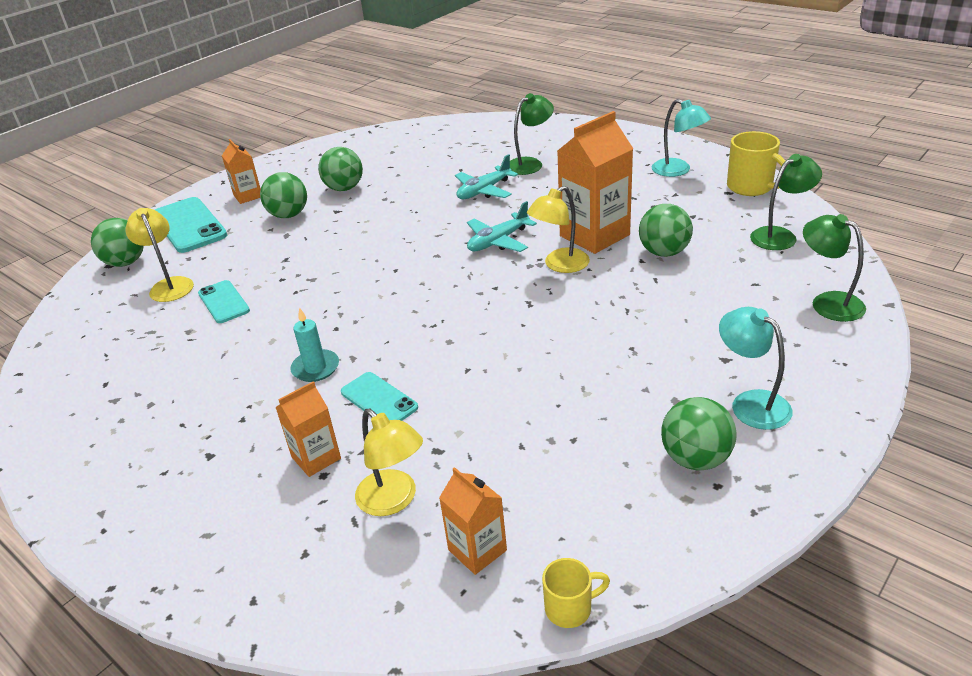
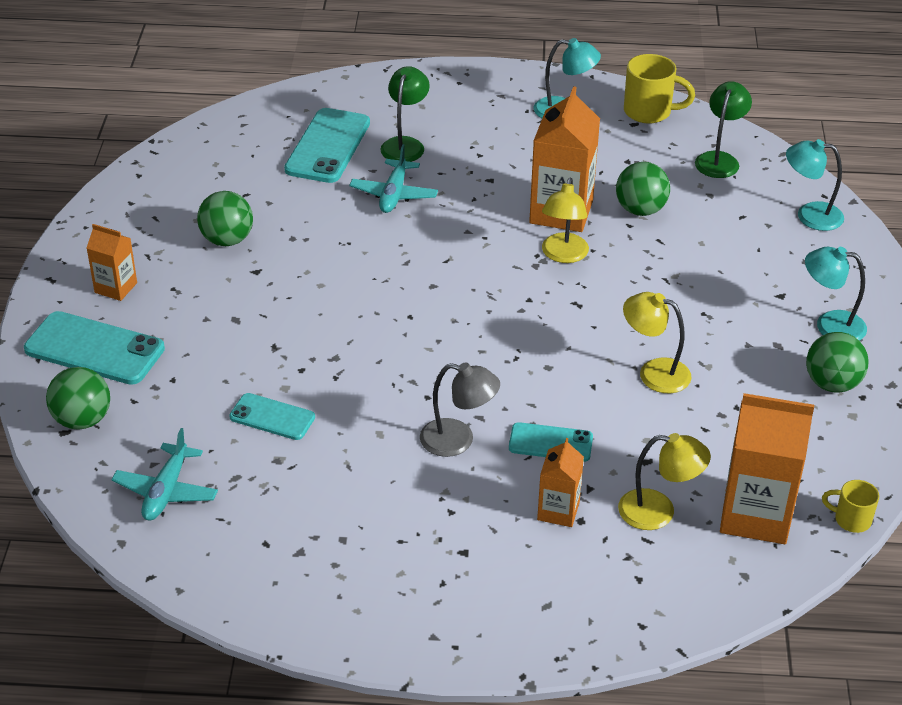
camera: 40 degrees left, 5 degrees up
(169, 285) = (180, 424): yellow lamp -> yellow lamp (654, 372)
(288, 215) = (205, 295): green ball -> none
(315, 368) = (458, 440): turquoise candle -> grey lamp
(477, 153) = (328, 146): none -> turquoise phone
(477, 550) = (755, 515): orange carton -> orange carton, size x1.84
(498, 241) = (477, 249): turquoise plane -> turquoise plane (166, 491)
(570, 608) = (851, 519): yellow mug -> yellow mug turned 105 degrees counterclockwise
(828, 302) = (809, 215): green lamp -> turquoise lamp

